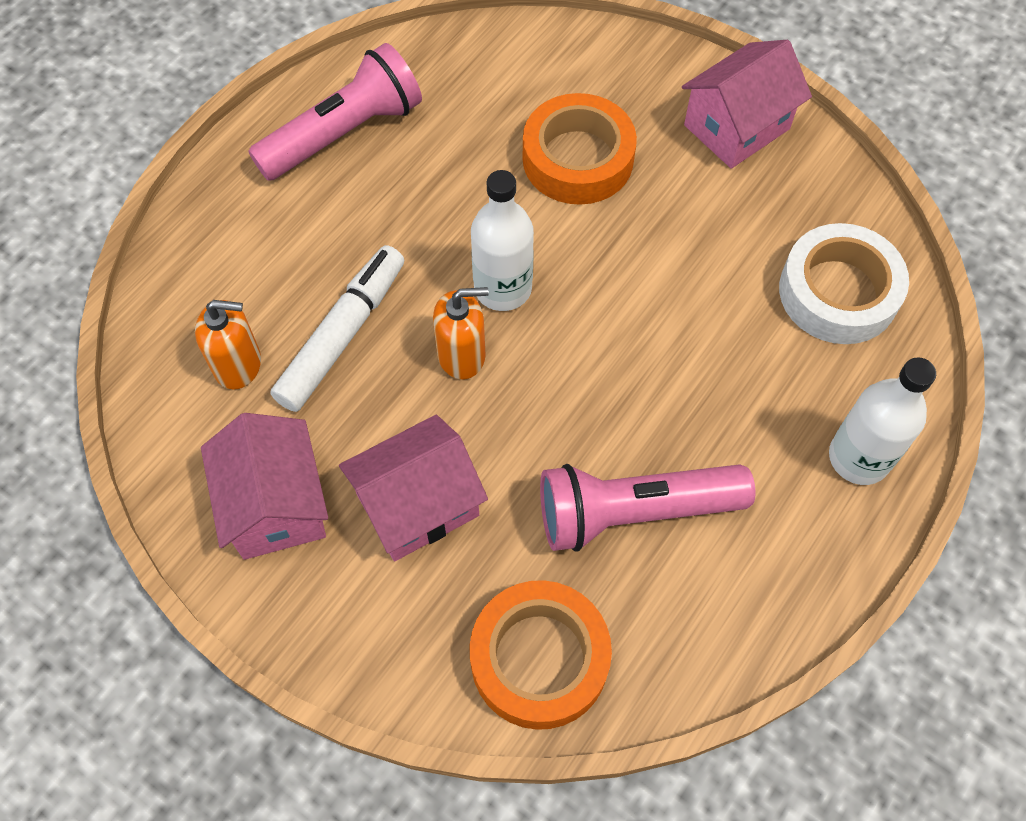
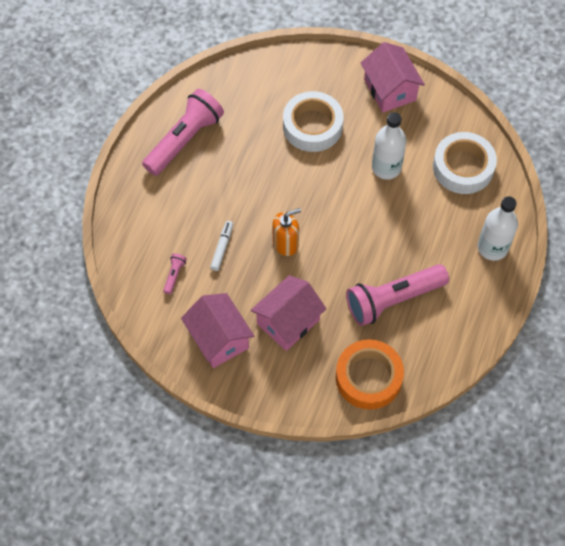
camera: 15 degrees left, 0 degrees up
(238, 364) = (174, 275): orange soap dispenser -> pink flashlight
(342, 335) = (222, 248): white marker -> white marker, size x0.53
(503, 288) = (295, 204): white bottle -> white bottle (386, 167)
(577, 159) = (312, 126): orange tape -> white tape
(736, 127) = (390, 90): pink house -> pink house turned 60 degrees counterclockwise

